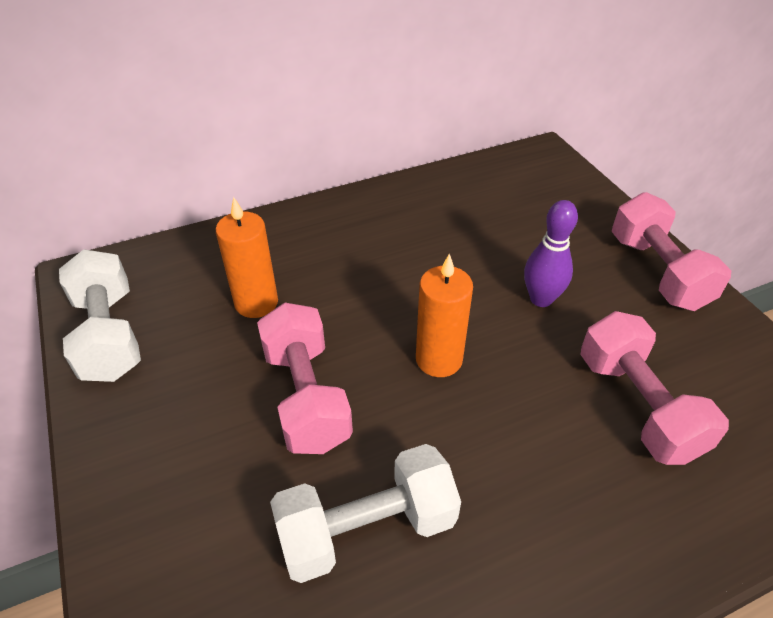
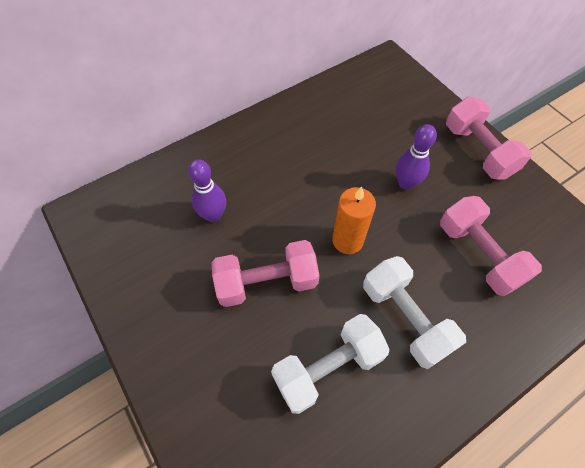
camera: 10 degrees left, 15 degrees up
(109, 335) = (116, 257): white dumbbell -> white dumbbell (405, 318)
(256, 303) = (213, 215): orange candle -> purple bowling pin
(306, 396) = (267, 282): pink dumbbell -> pink dumbbell turned 75 degrees counterclockwise

